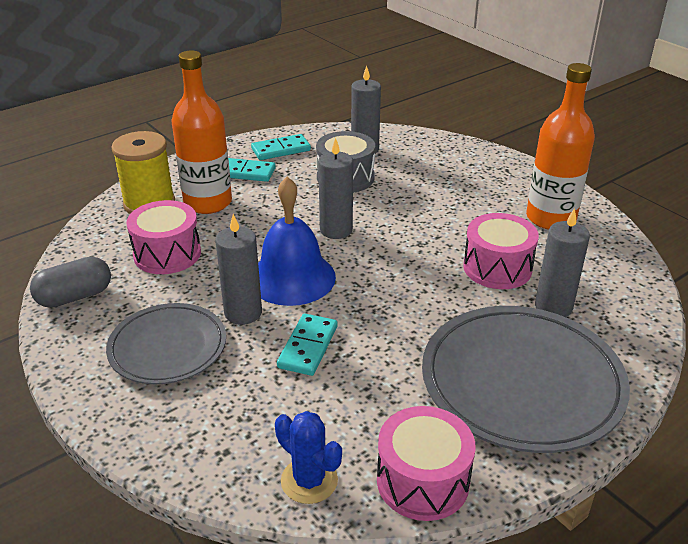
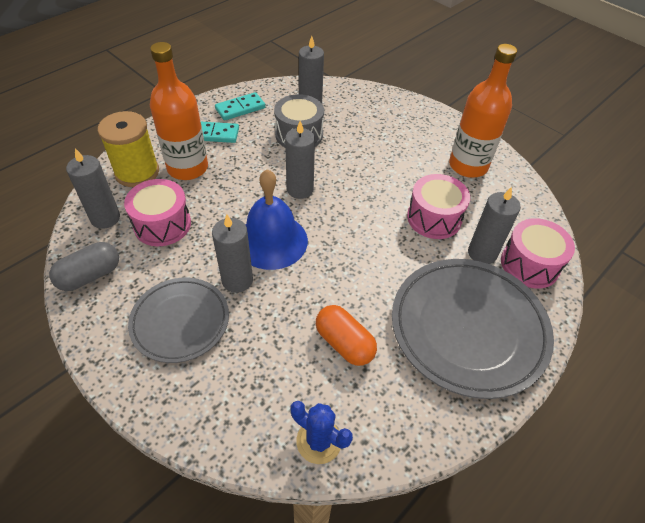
camera: 10 degrees left, 15 degrees up
(104, 244) = (105, 218): none -> grey candle
(308, 347) = (296, 310): turquoise domino -> none
(360, 385) = (344, 343): none -> orange capsule
(422, 481) = (407, 431): pink drum -> pink drum (530, 264)

